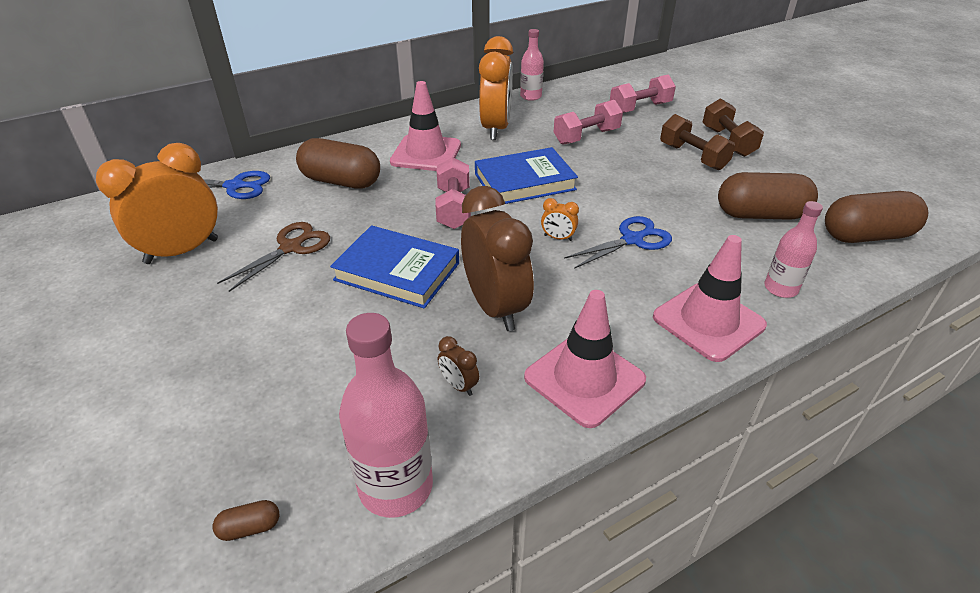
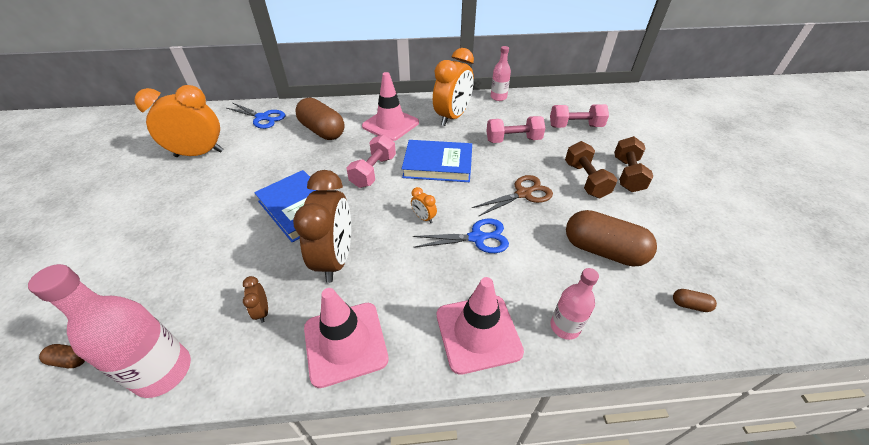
camera: 25 degrees right, 5 degrees up
(291, 247) = (255, 170): brown scissors -> brown scissors (523, 194)
(866, 236) = (690, 305): brown capsule -> brown capsule, size x0.41

